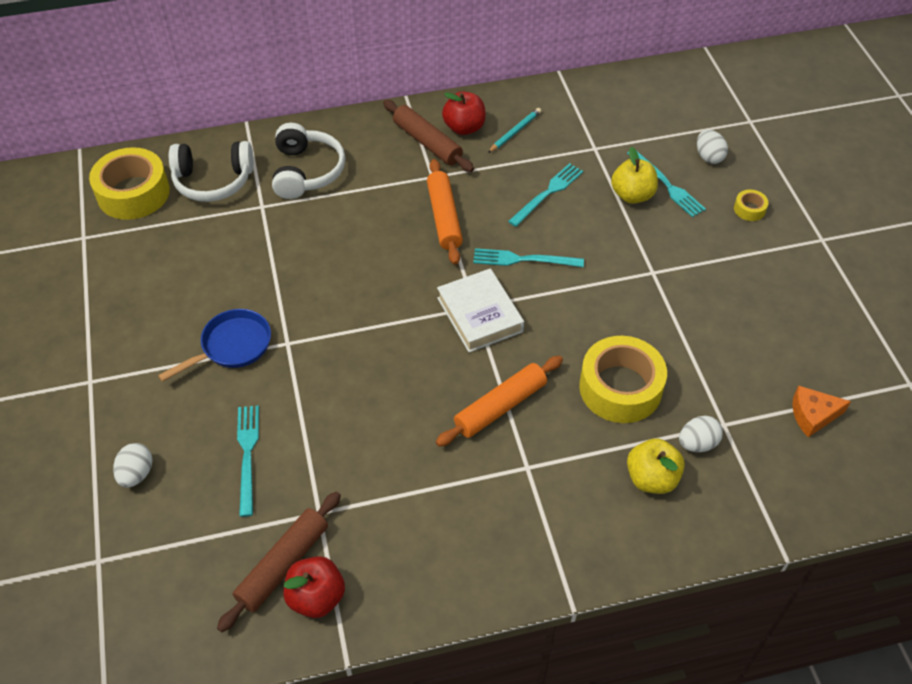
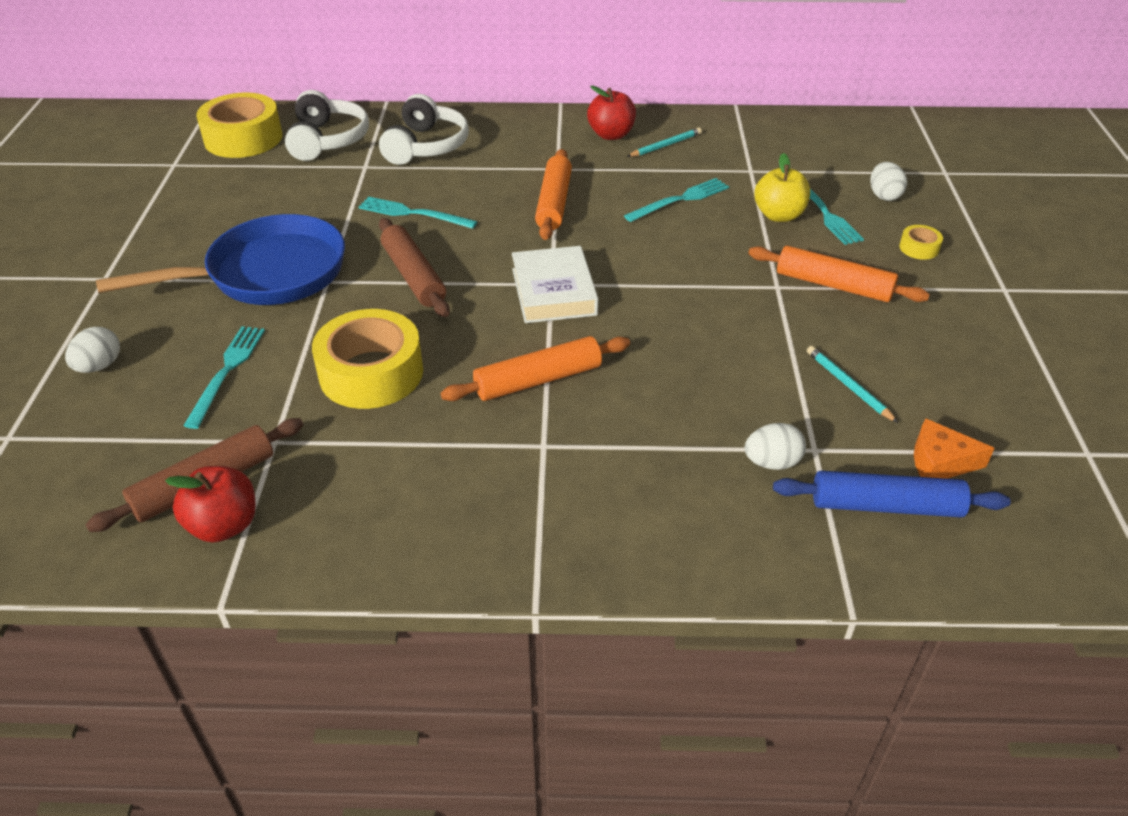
camera: 15 degrees right, 10 degrees down
(213, 181) = (327, 140): white headphones -> white headphones turned 105 degrees counterclockwise
(232, 346) = (267, 274): blue pan -> blue pan, size x1.70
(427, 142) = (565, 141): brown rolling pin -> brown rolling pin (414, 276)
(523, 259) = (627, 251): turquoise fork -> turquoise fork (413, 213)
(620, 388) = (693, 388): yellow tape -> yellow tape (371, 373)
(651, 478) = (697, 487): yellow apple -> none
(695, 262) = (833, 285): none -> orange rolling pin
(732, 360) = (848, 386): none -> turquoise pencil
(785, 463) = (885, 506): none -> blue rolling pin

